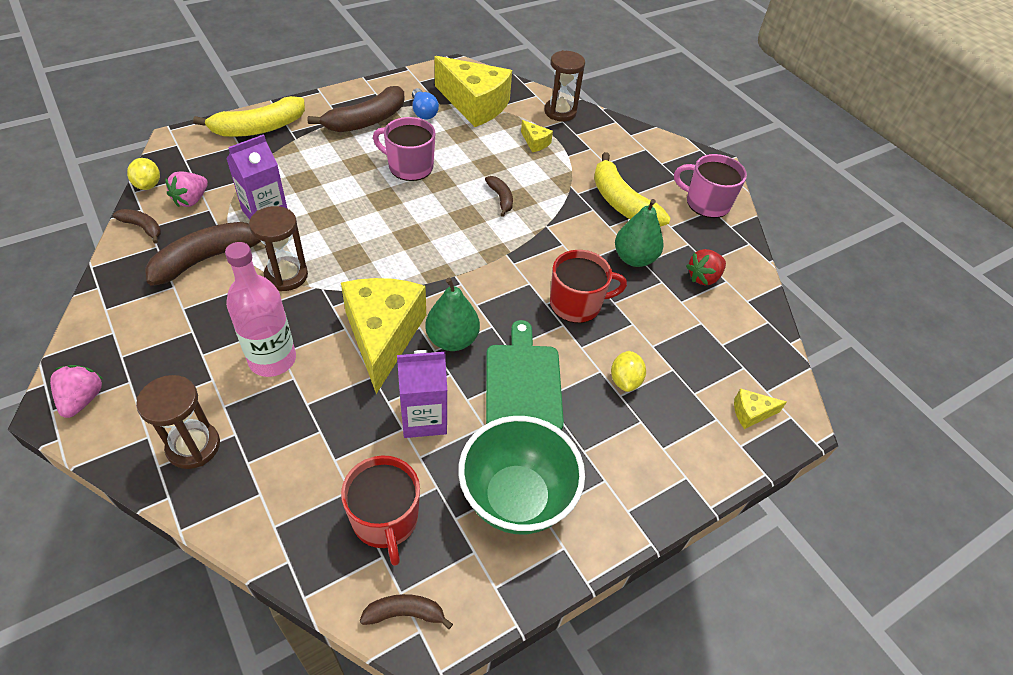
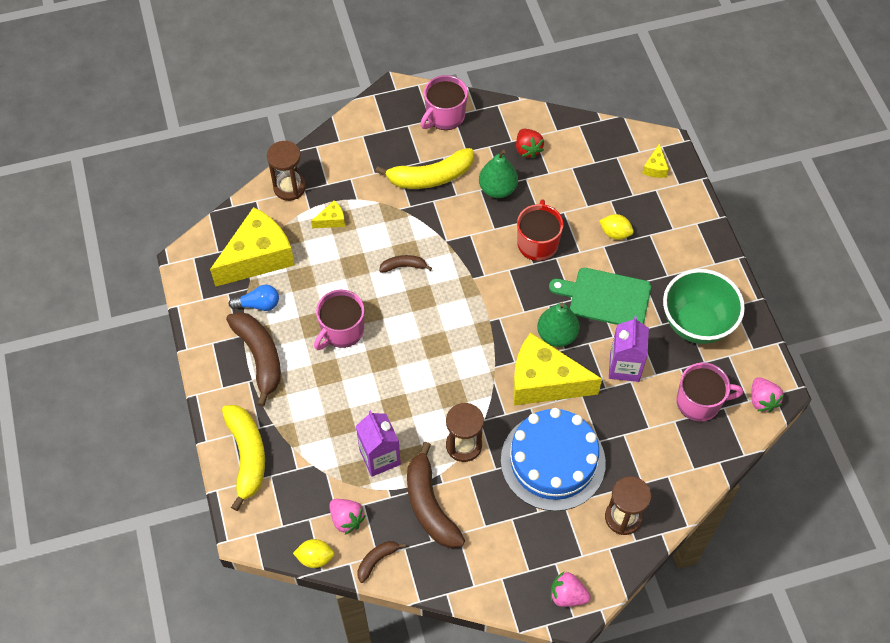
camera: 70 degrees left, 10 degrees up
(272, 359) = (553, 461): pink bottle -> blue cake
(385, 520) = (699, 402): red mug -> pink mug
(405, 613) = (762, 400): brown banana -> pink strawberry

